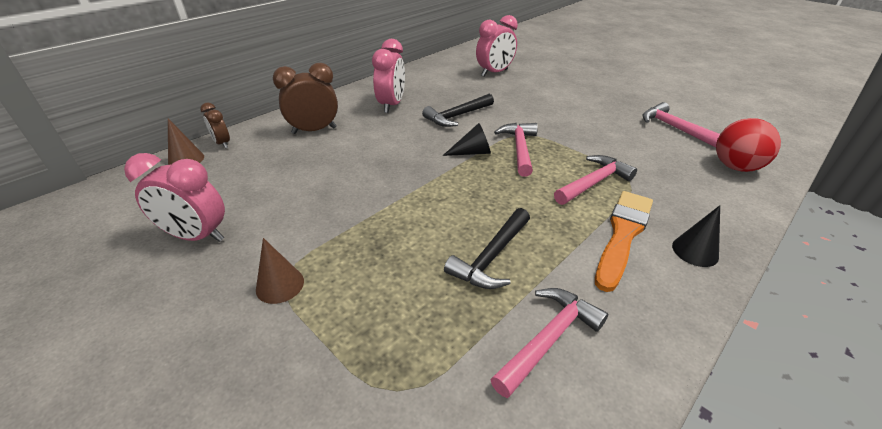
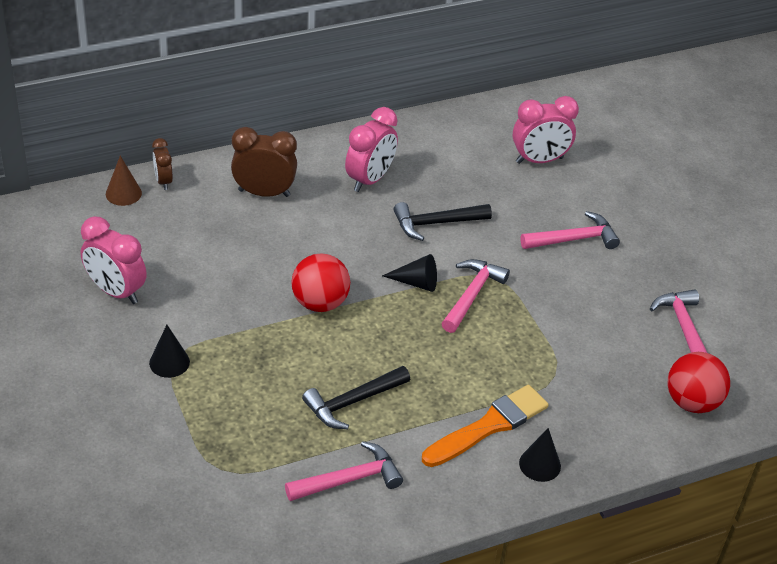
camera: 20 degrees right, 5 degrees up
(280, 285) = (169, 362): brown cone -> black cone
(405, 187) = (320, 303): none -> red ball
(593, 182) = (513, 364): pink hammer -> pink hammer (573, 239)

